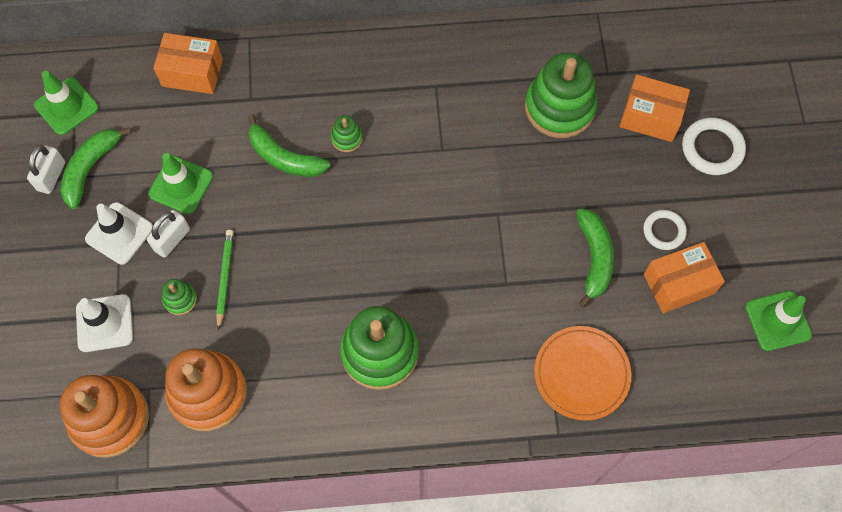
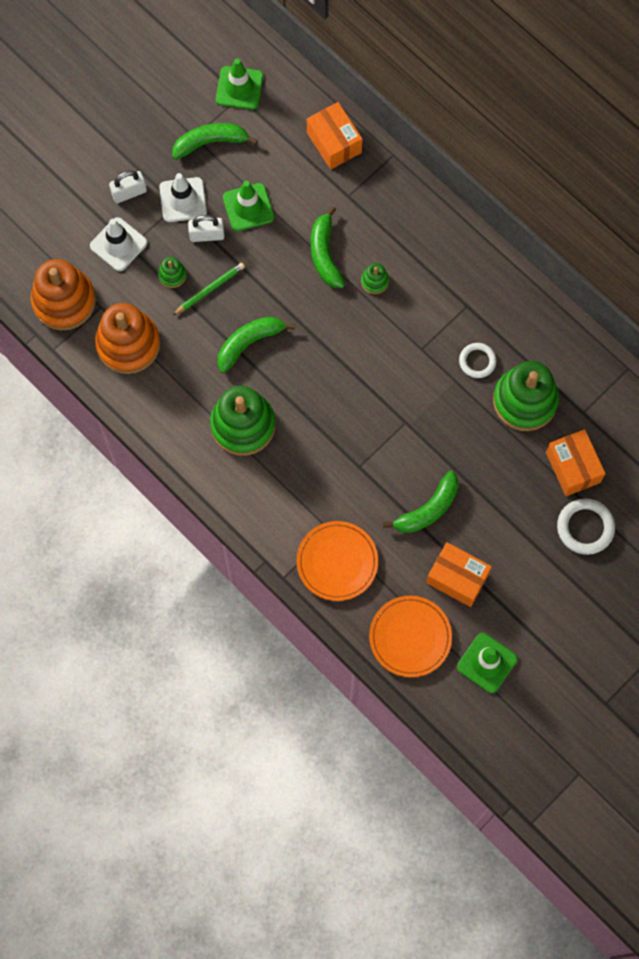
camera: 50 degrees right, 5 degrees up
(51, 176) = (184, 124): white padlock -> white padlock (129, 192)
(306, 284) = (249, 343): none -> green banana
(664, 231) = (489, 540): white ring -> white ring (477, 361)
(704, 367) = (410, 637): none -> orange plate

